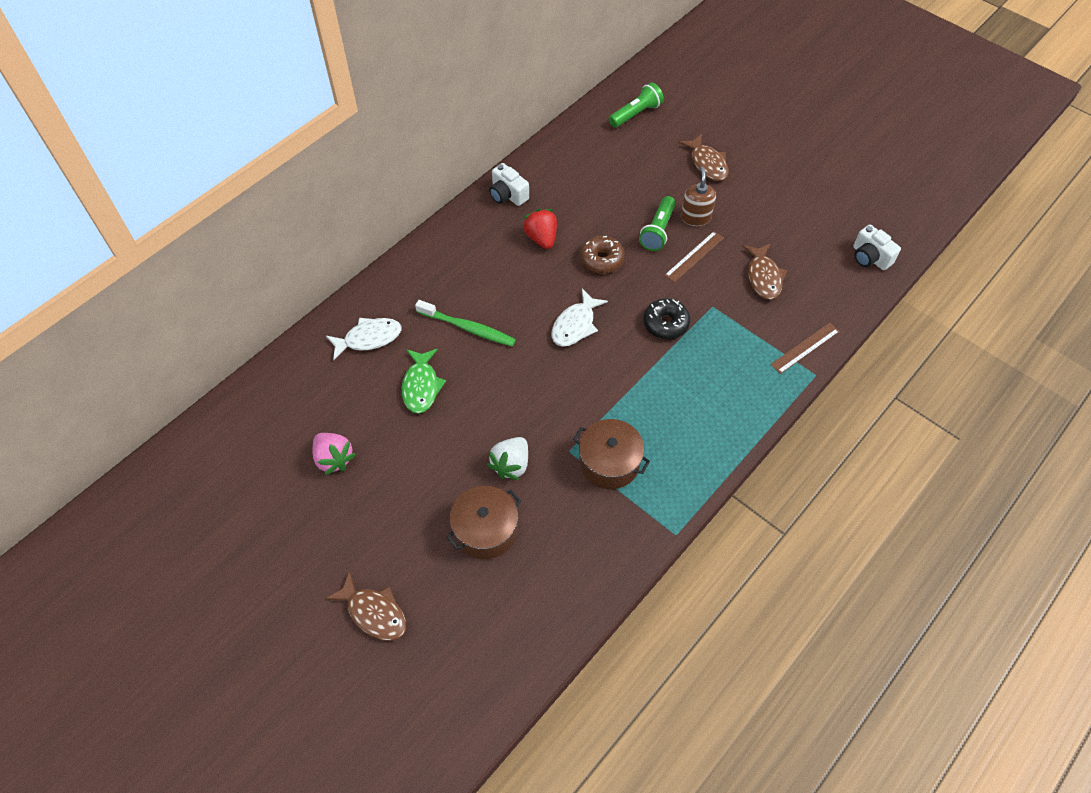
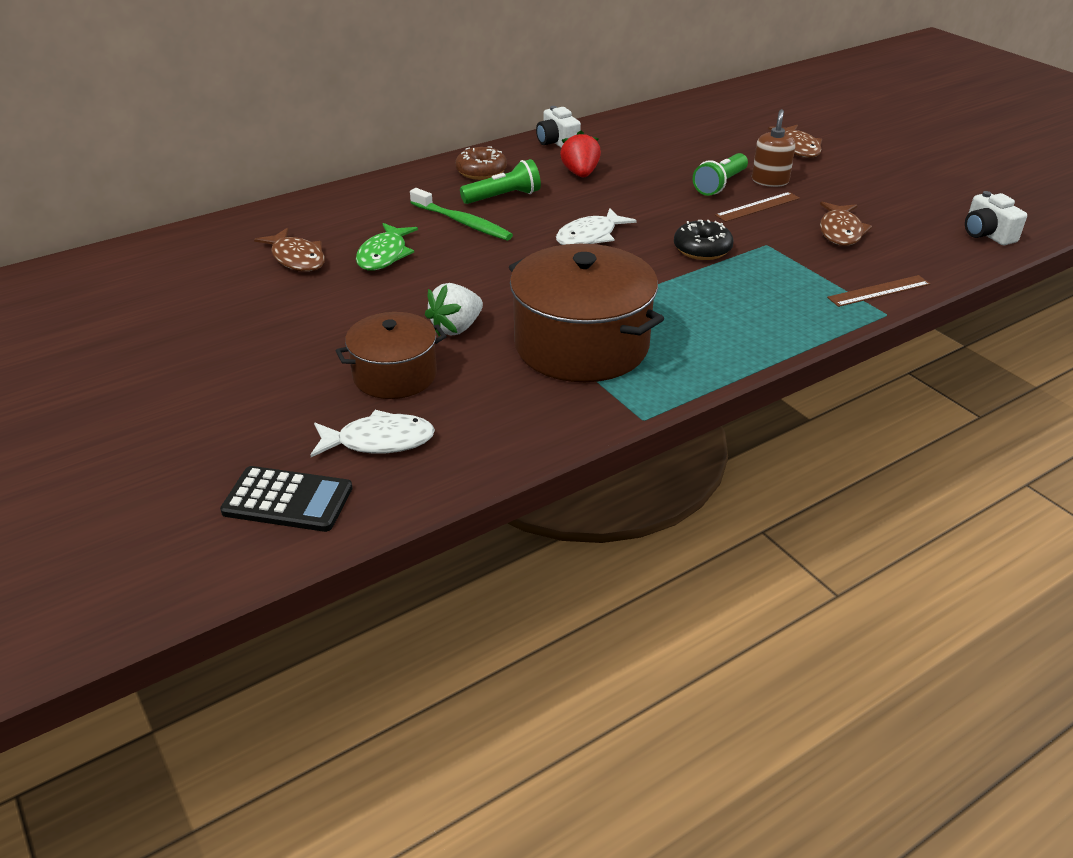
camera: 15 degrees right, 20 degrees down
(334, 459) = (251, 292): pink strawberry -> none
(369, 338) = (347, 215): white fish -> white fish (379, 441)
(374, 612) = (214, 420): brown fish -> brown fish (297, 258)
(462, 679) = (288, 500): none -> black calculator
(601, 259) = (643, 196): brown donut -> brown donut (481, 171)
(609, 463) = (581, 345): brown pot -> brown pot, size x1.67
(636, 114) = (727, 109): green flashlight -> green flashlight (504, 197)

